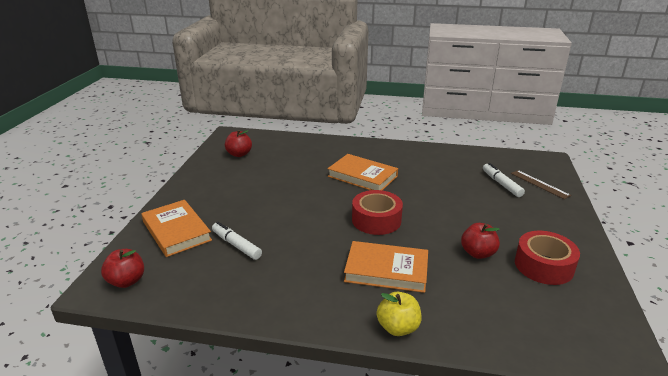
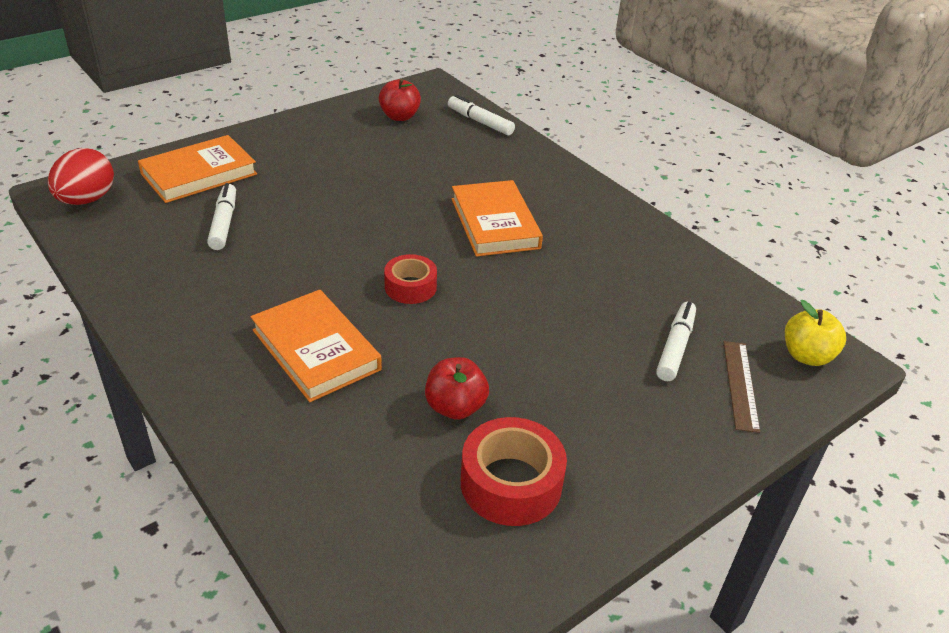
camera: 40 degrees right, 10 degrees up
(127, 281) = (87, 200): red apple -> red egg
(177, 231) = (199, 174): orange book -> orange book turned 45 degrees clockwise
(281, 140) = (480, 122): none -> white marker
(376, 220) = (410, 287): red tape -> red tape, size x0.64
(398, 327) = (218, 414): yellow apple -> yellow apple (806, 356)

